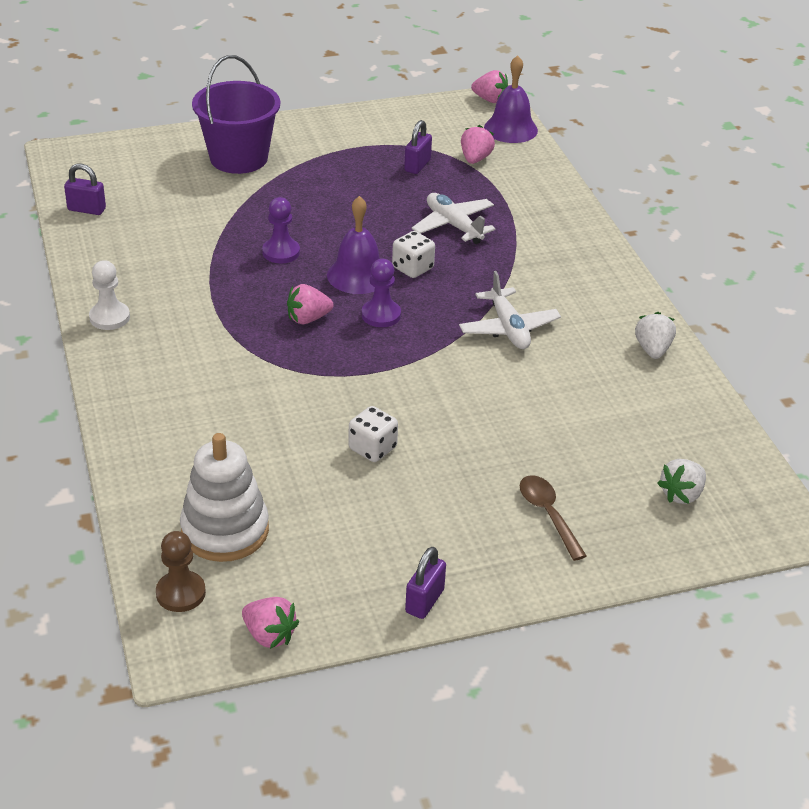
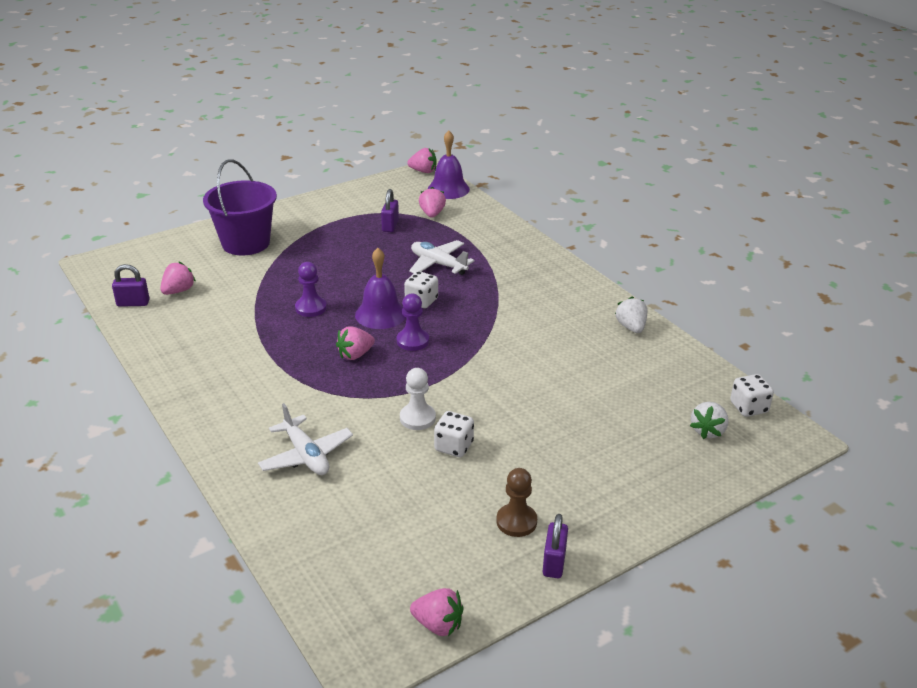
camera: 15 degrees left, 5 degrees down
(109, 317) = (187, 385): white pawn -> white pawn (417, 418)
(141, 204) = (178, 291): none -> pink strawberry
(181, 593) = (345, 606): brown pawn -> brown pawn (516, 521)
(225, 530) = (360, 542): white stacking toy -> none
(508, 328) = (516, 332): white plane -> white plane (306, 455)
(548, 515) = (617, 469): brown spoon -> none
(748, 477) = (748, 407): none -> white dice

